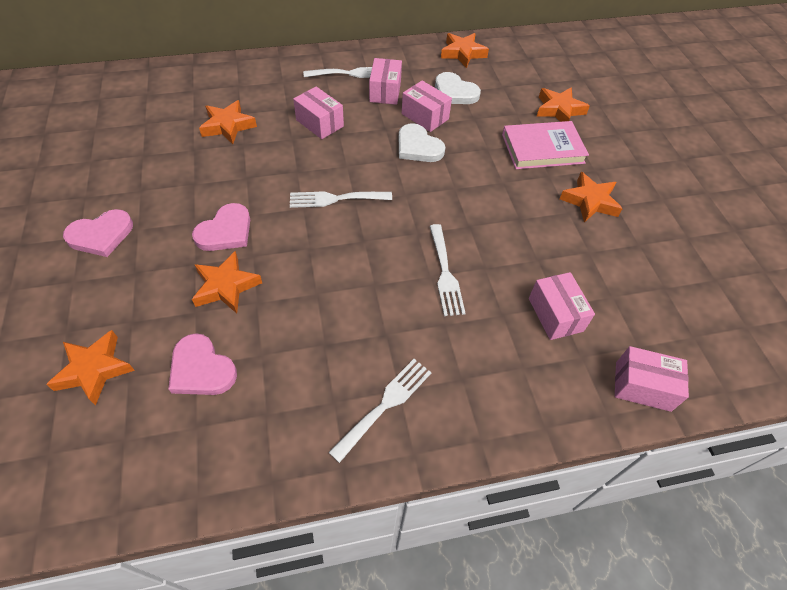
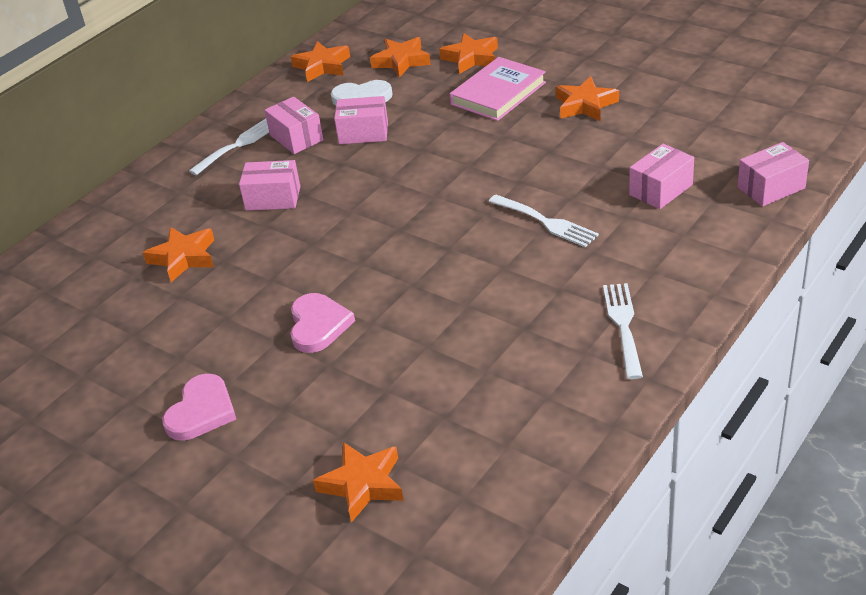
camera: 35 degrees left, 15 degrees down
(201, 369) = (452, 414): pink heart -> none
(226, 286) = (383, 356): orange star -> orange star (401, 61)
(335, 199) = (379, 238): white fork -> none
(418, 147) = (392, 158): white heart -> none
(555, 314) = (661, 190): pink box -> pink box turned 75 degrees counterclockwise

